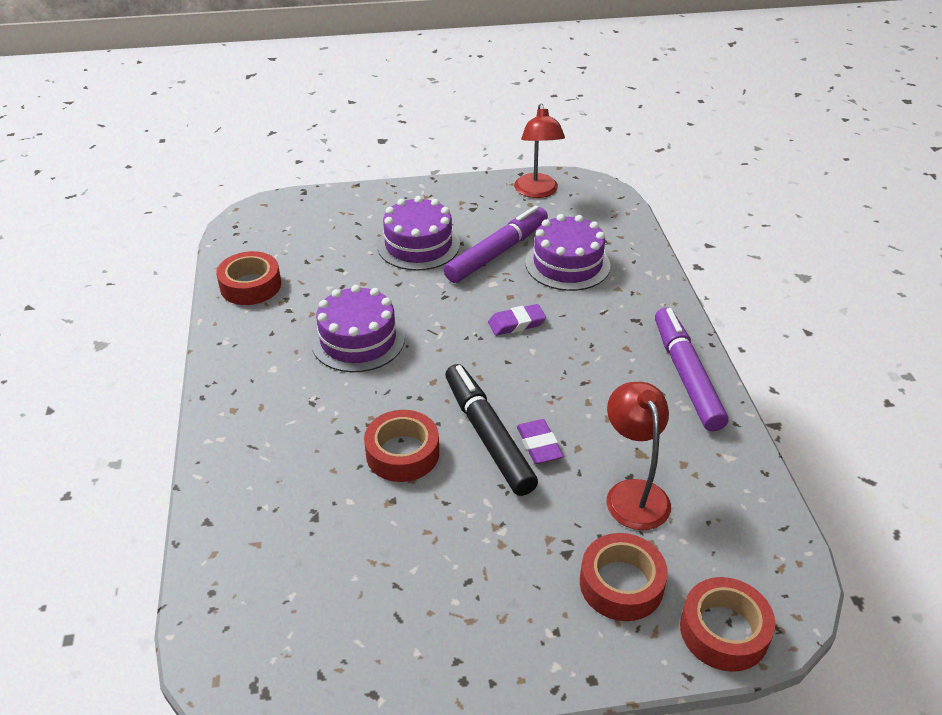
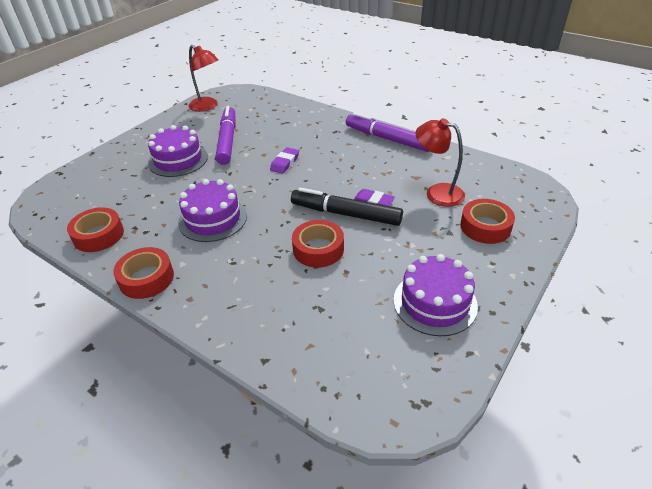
camera: 45 degrees left, 0 degrees up
(567, 264) = (270, 127): purple cake -> purple cake (435, 302)
(724, 631) = (540, 214): red tape -> red tape (146, 278)

